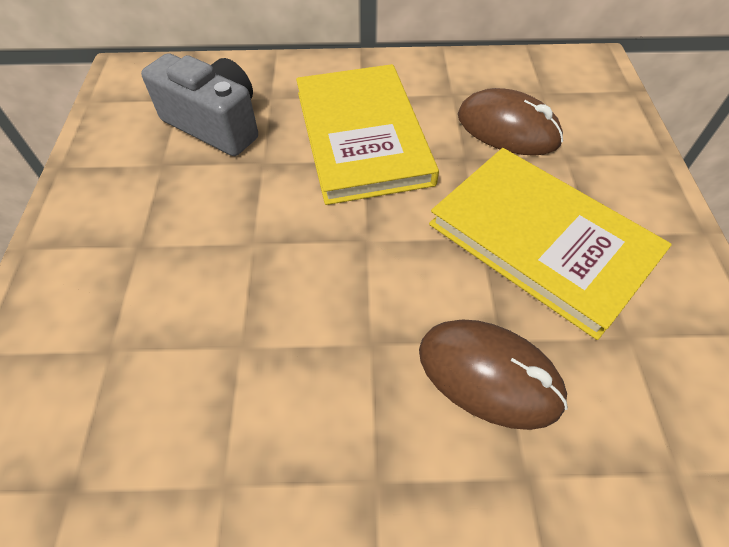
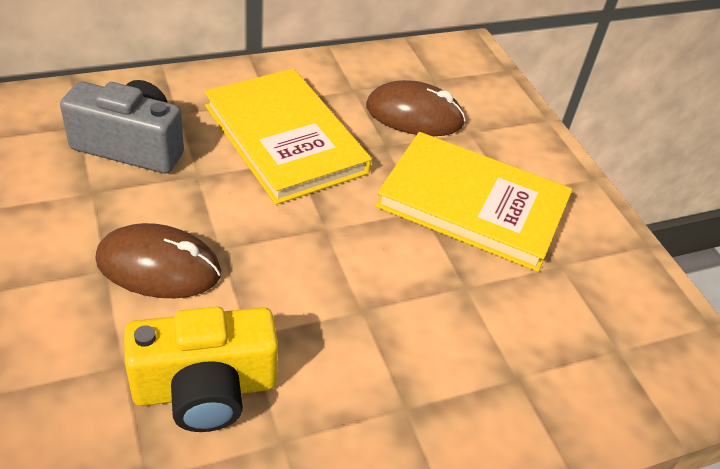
camera: 25 degrees left, 10 degrees down
(172, 399) = (205, 389): none -> yellow camera
(489, 375) = (465, 314): brown mouse -> brown mouse (159, 267)

